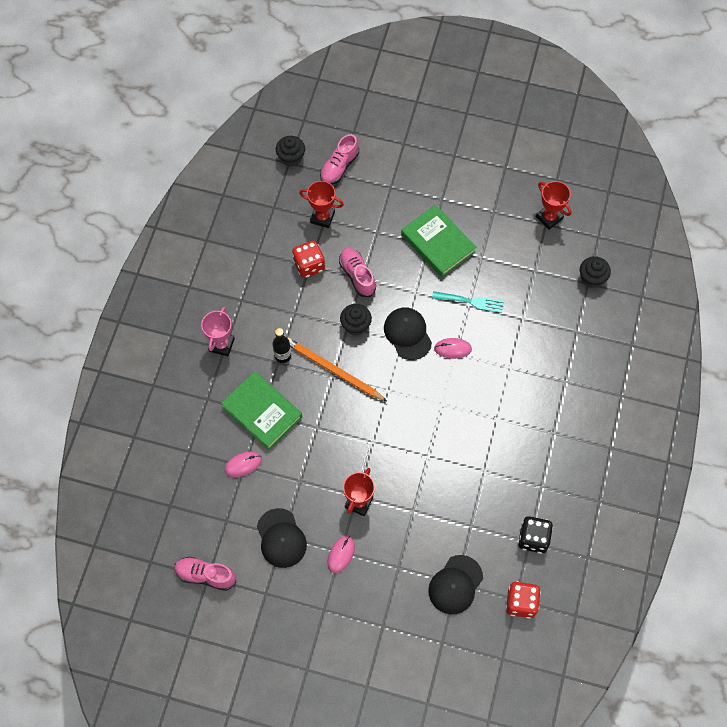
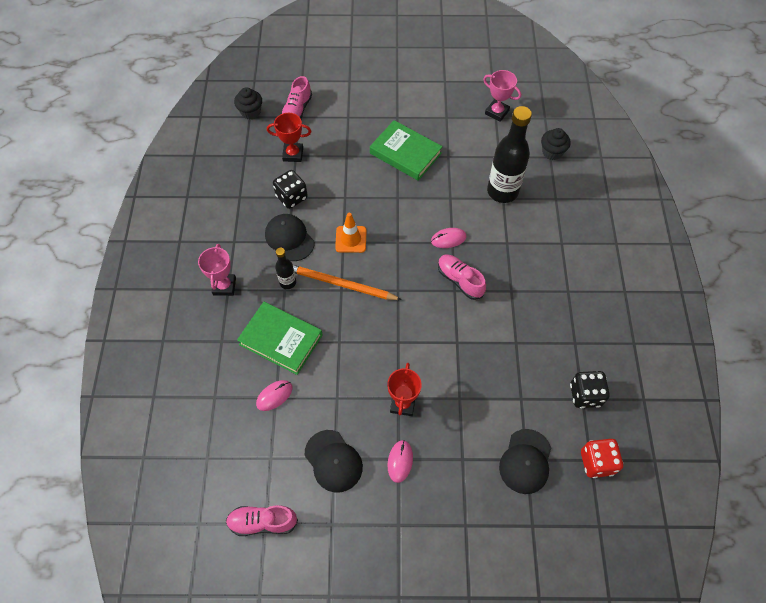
camera: 15 degrees left, 5 degrees down
(309, 265) = (291, 197): red dice -> black dice
(355, 325) = (351, 239): black cupcake -> orange traffic cone
(357, 275) = (339, 196): pink shoe -> pink shoe (460, 280)
(407, 334) = (402, 235): black cap -> black cap (289, 238)
(471, 301) = (451, 195): turquoise fork -> none
(524, 310) = (502, 191): none -> black bottle
(549, 218) = (497, 112): red trophy -> pink trophy

